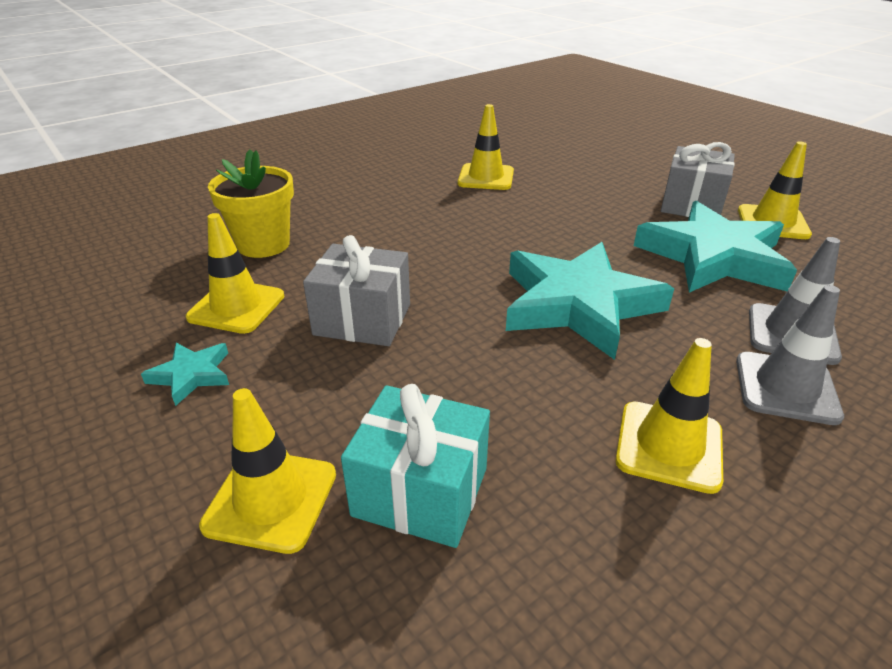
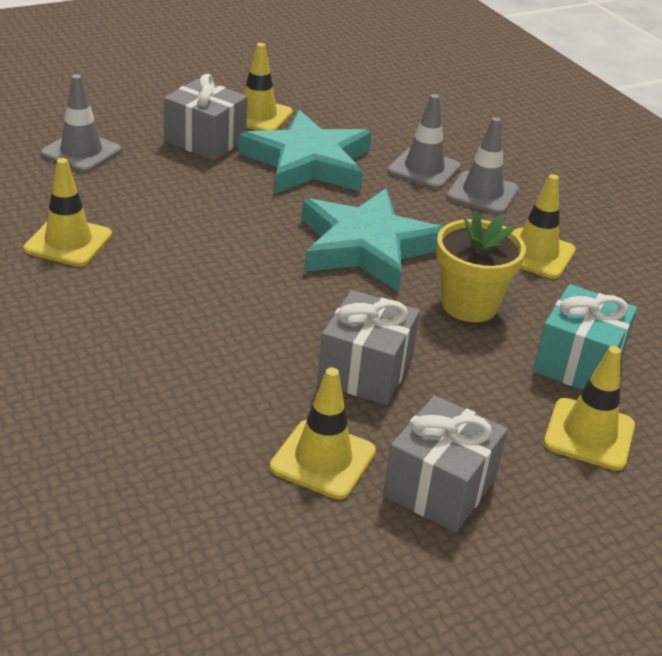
camera: 85 degrees left, 0 degrees up
(192, 375) = (440, 487): turquoise star -> grey gift
(263, 244) = (180, 439): yellow flower pot -> yellow flower pot (469, 305)
(613, 164) = (81, 152): none -> grey traffic cone

